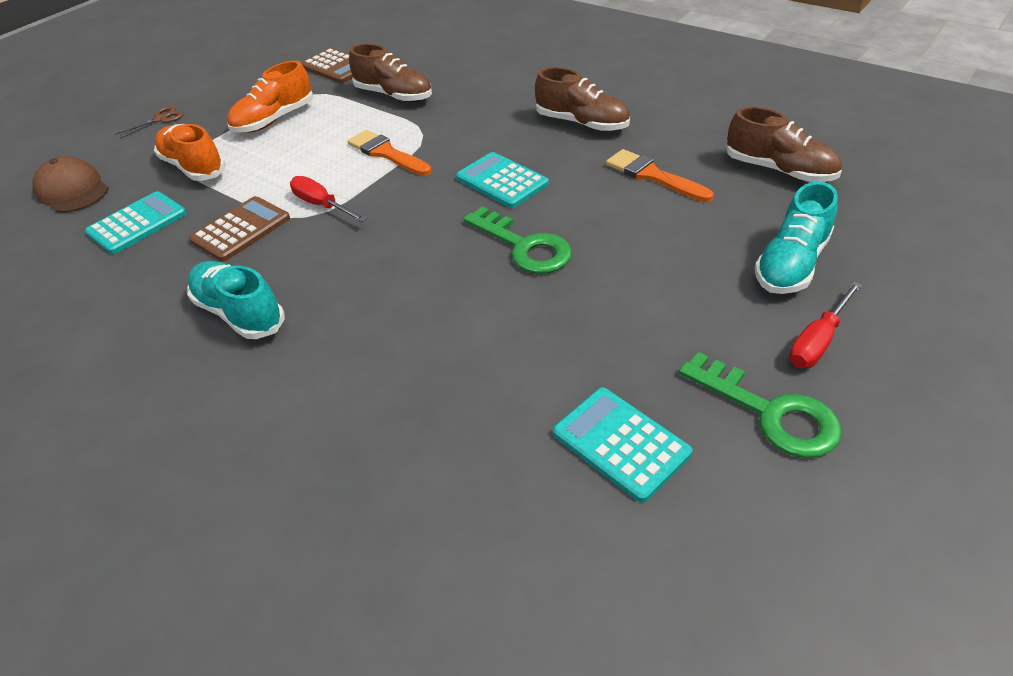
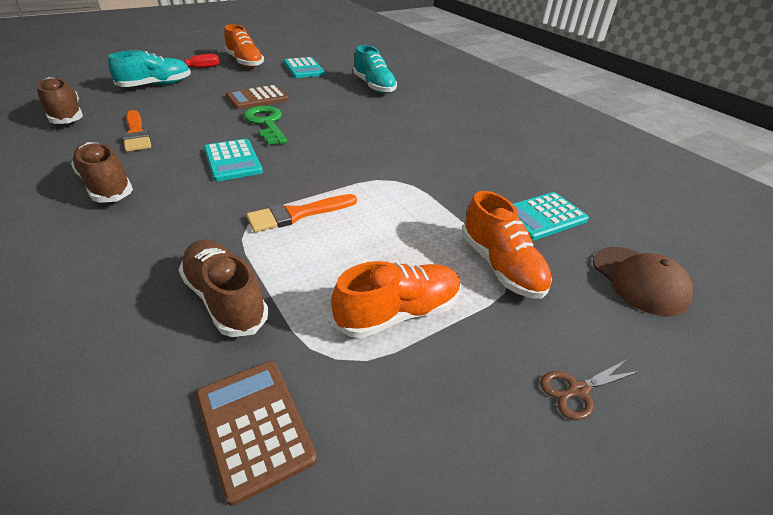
camera: 165 degrees left, 5 degrees down
(240, 313) = (449, 138): turquoise shoe -> turquoise shoe (374, 86)
(241, 229) = (448, 185): brown calculator -> brown calculator (257, 98)
(322, 205) = (378, 184): red screwdriver -> none
(386, 153) = (297, 214): orange brush -> orange brush turned 90 degrees clockwise
(770, 412) = (245, 62): green key -> orange shoe

